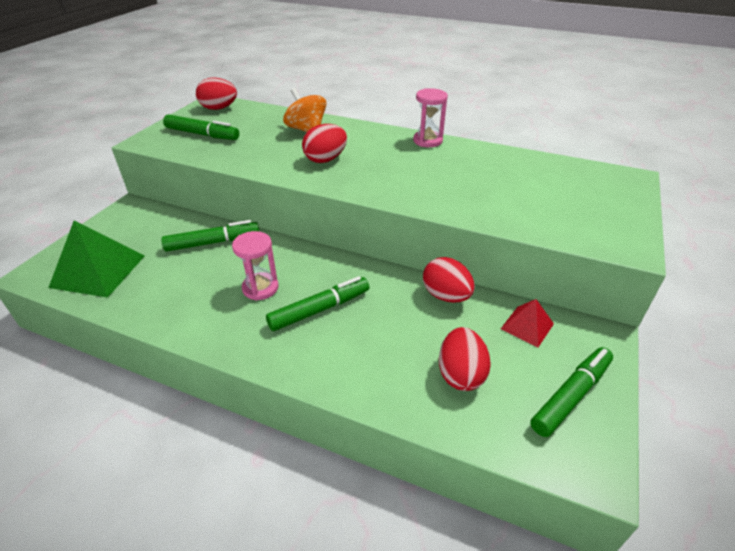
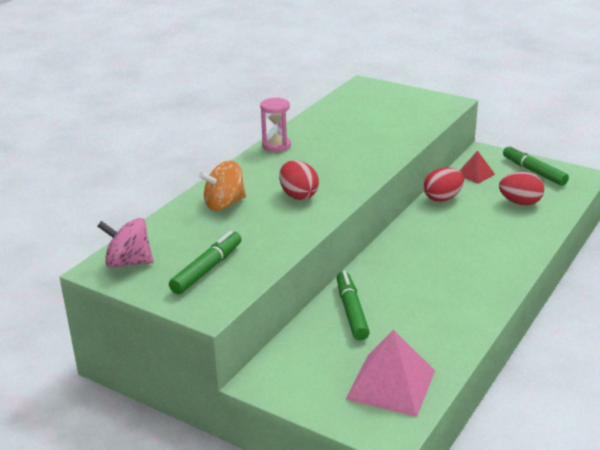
camera: 80 degrees left, 10 degrees down
(98, 271) = (391, 384): green pyramid -> pink pyramid
(219, 108) = (128, 262): red egg -> pink spinning top
(260, 288) = (427, 281): pink hourglass -> none
(320, 309) = (456, 252): green marker -> none

